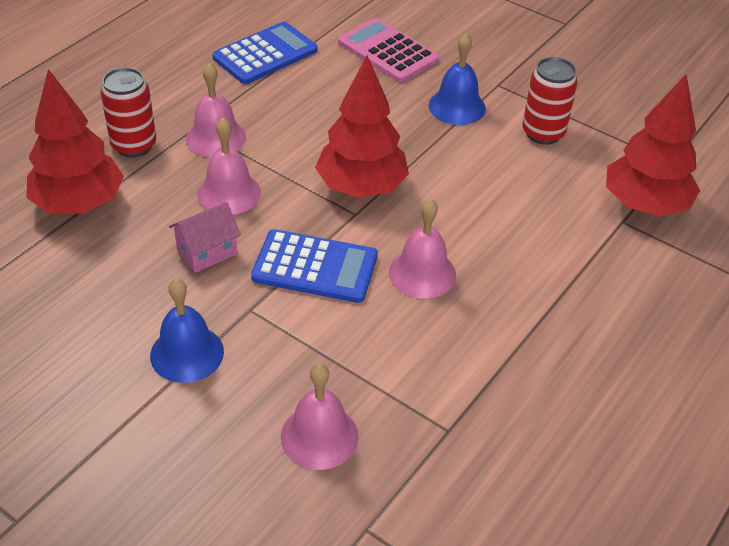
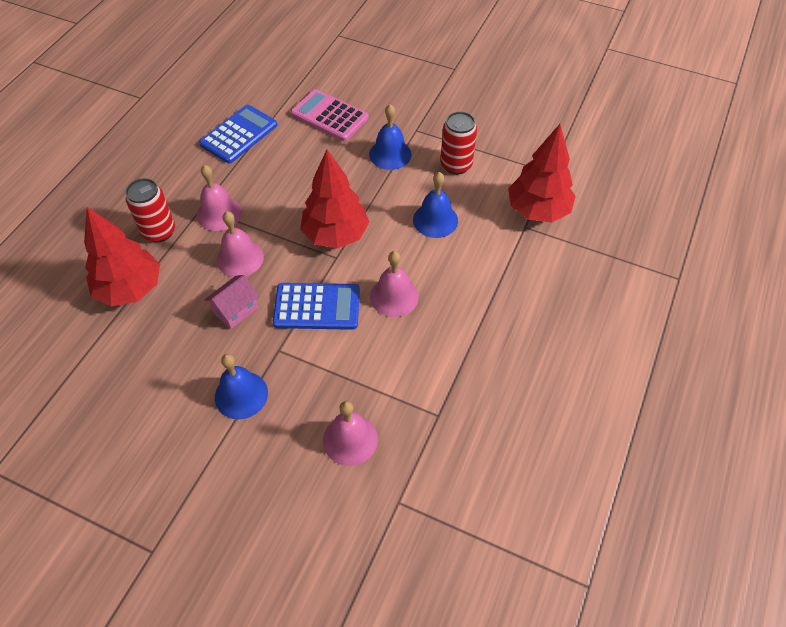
camera: 10 degrees left, 10 degrees up
(500, 192) = (435, 220): none -> blue bell

